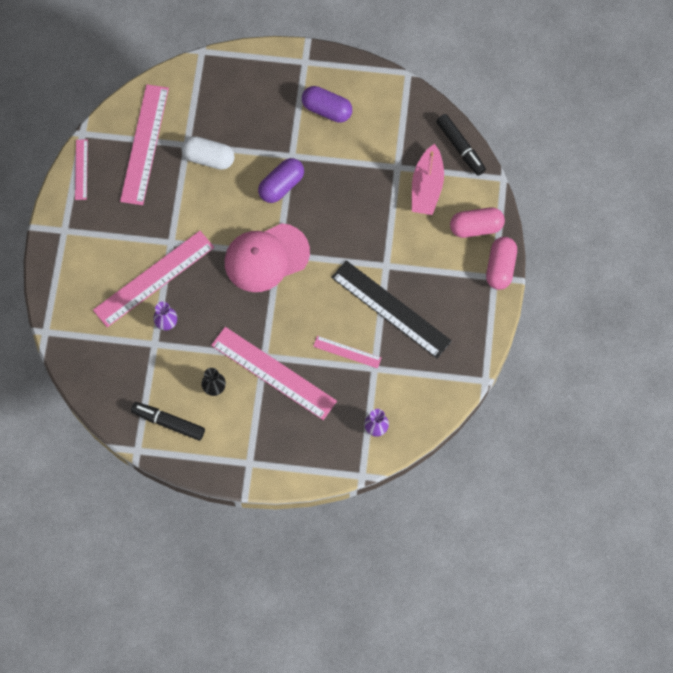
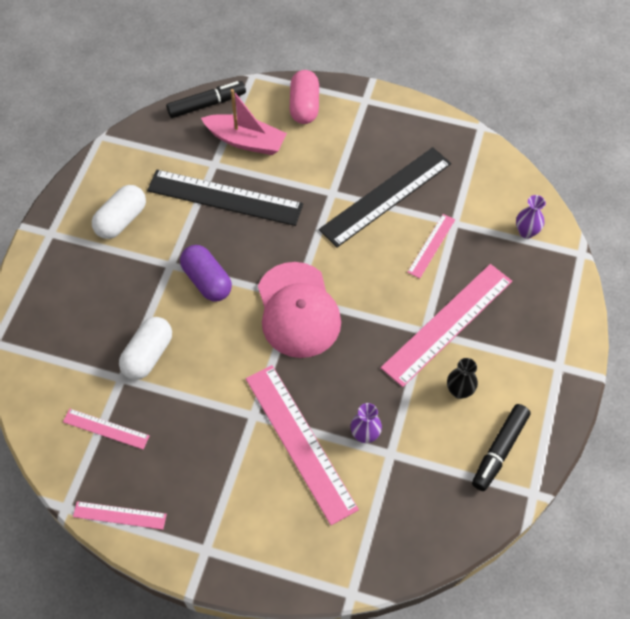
camera: 80 degrees left, 10 degrees down
(144, 144) = (106, 429): pink ruler -> pink ruler, size x0.50
(327, 110) = (121, 220): purple capsule -> white capsule
(364, 182) = (225, 197): none -> black ruler
(500, 267) = (355, 93): pink capsule -> none

